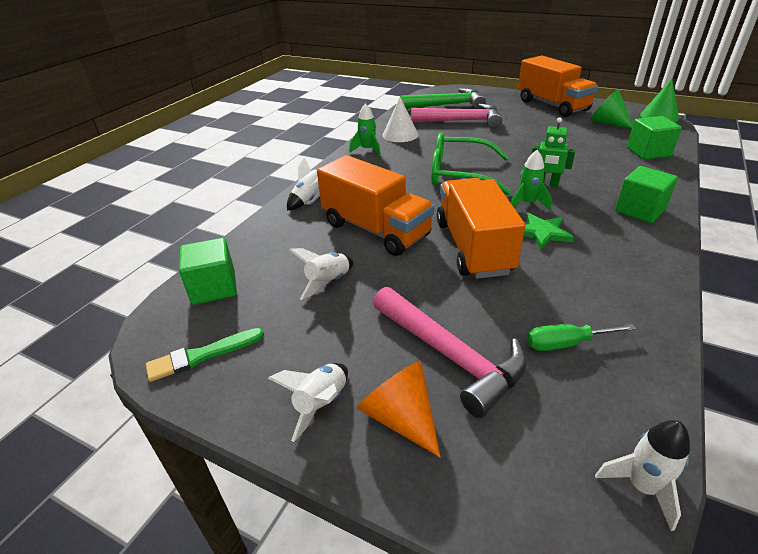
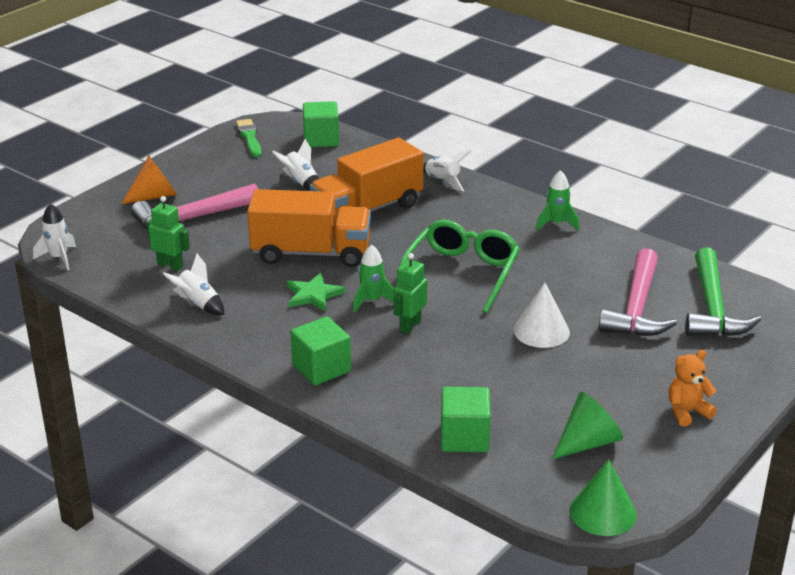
camera: 100 degrees right, 5 degrees down
(321, 404) = (182, 173): white rocket -> white rocket (198, 304)
(400, 134) = (599, 252): white cone -> white cone (541, 331)
(552, 105) = (687, 412): orange truck -> orange teddy bear
(566, 344) = (170, 265): green screwdriver -> green robot

